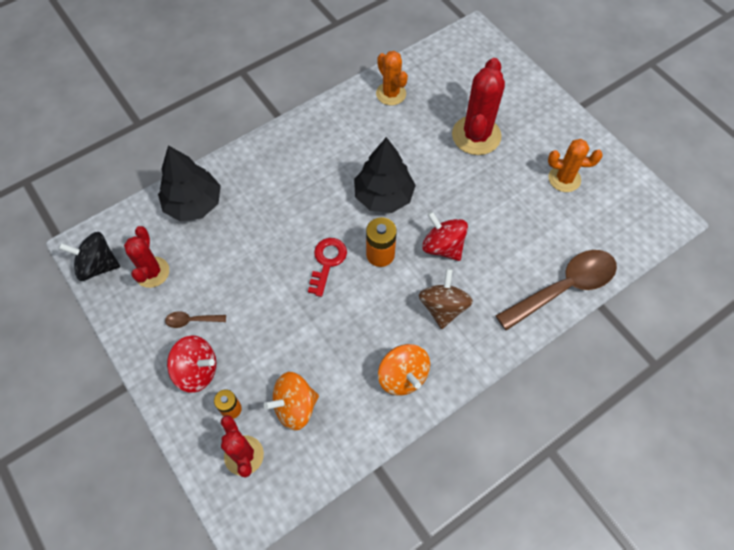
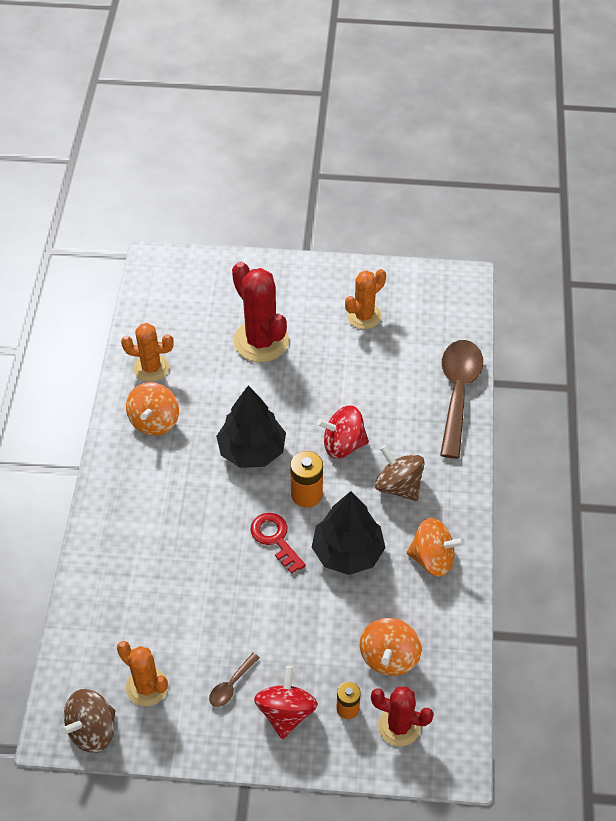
camera: 50 degrees left, 10 degrees down
(98, 266) = (92, 730): black spinning top -> brown spinning top
(152, 272) = (147, 687): red cactus -> orange cactus
(193, 204) = (106, 604): black tree -> black tree (348, 552)
(197, 370) = (286, 713): red spinning top -> red spinning top turned 45 degrees counterclockwise
(352, 126) = (154, 421): none -> orange spinning top

